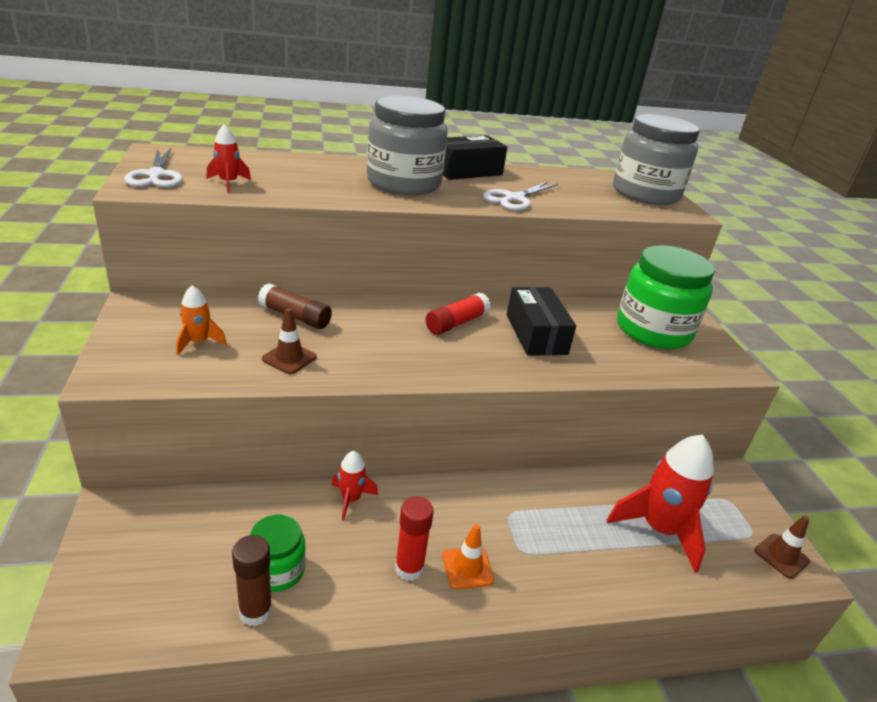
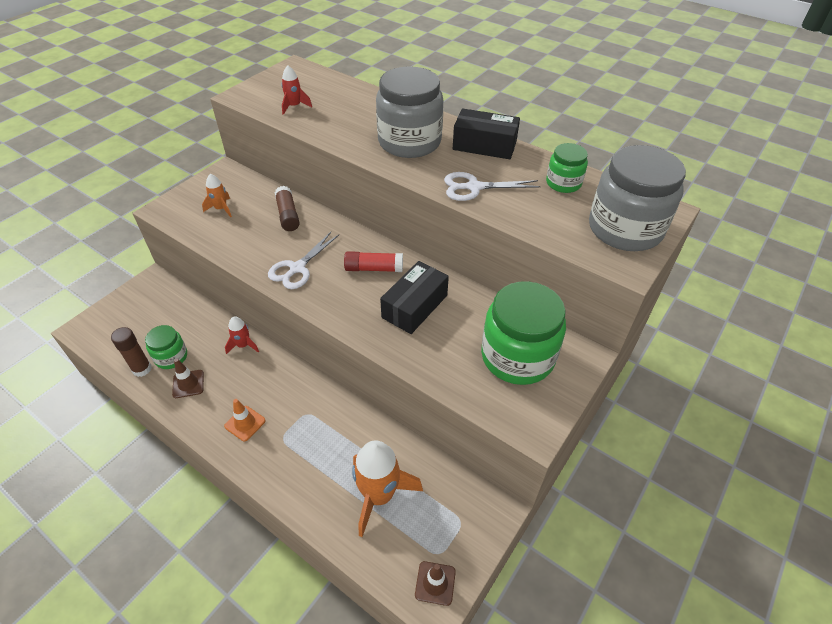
camera: 50 degrees right, 15 degrees up
(156, 175) = (265, 87): white scissors -> white scissors (297, 268)
(289, 358) = (247, 241): brown traffic cone -> brown traffic cone (188, 384)
(409, 568) = (220, 401): red glue stick -> none
(563, 179) = (563, 183): none -> green jar
(659, 529) = (379, 495): red rocket -> orange rocket

